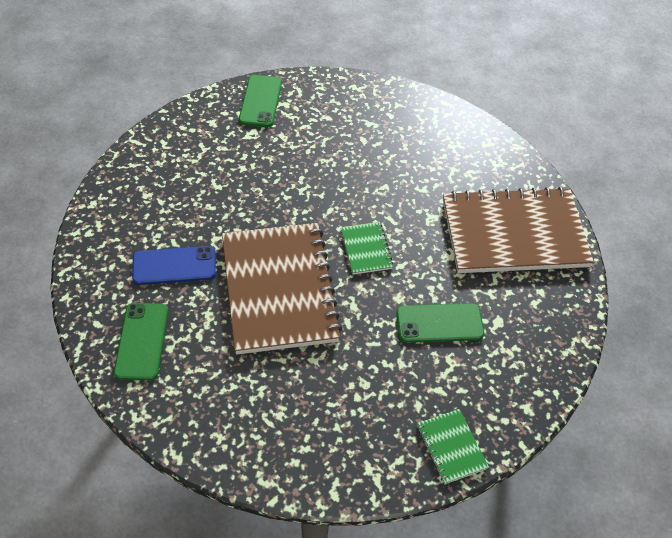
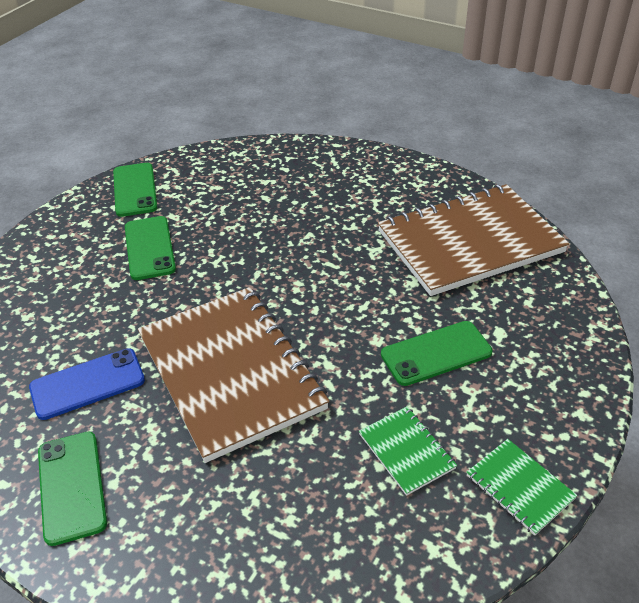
camera: 15 degrees left, 10 degrees down
(255, 161) = (149, 248): none -> green phone
(366, 249) = (316, 301): green notebook -> green notebook (406, 451)

